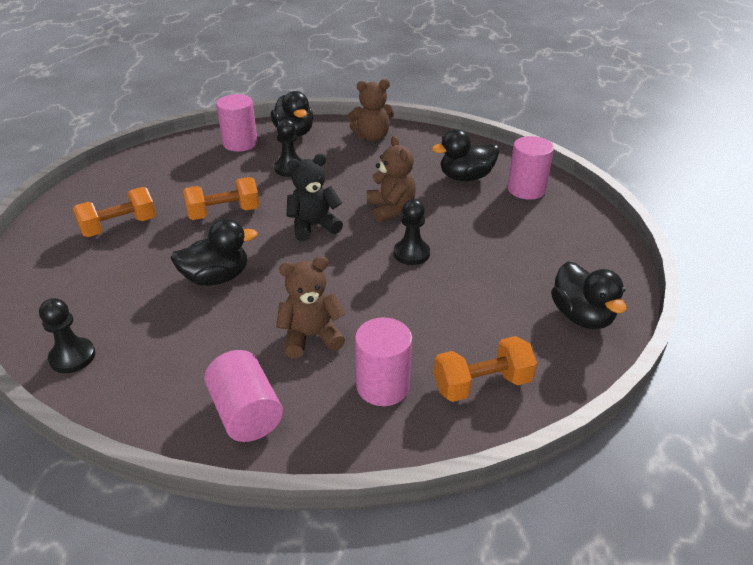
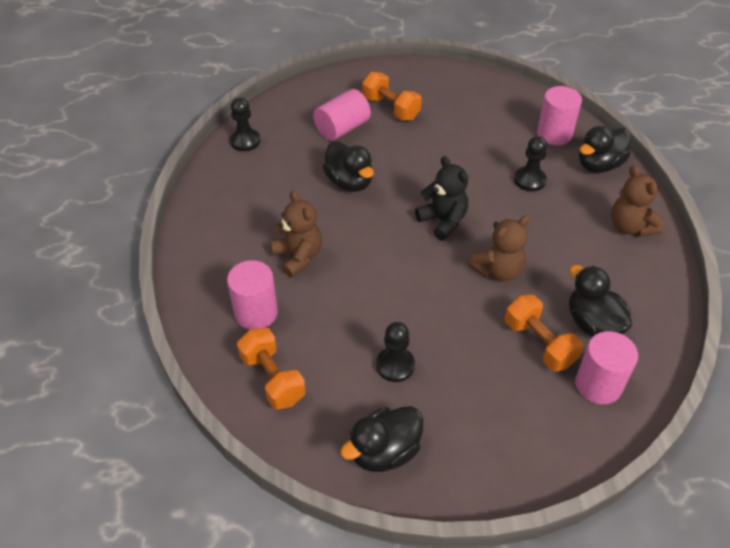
camera: 75 degrees right, 10 degrees up
(224, 213) = (436, 159): orange dumbbell -> orange dumbbell (539, 343)
(246, 413) = (214, 242): pink cylinder -> pink cylinder (342, 128)
(411, 253) = (431, 300): black pawn -> black pawn (395, 365)

